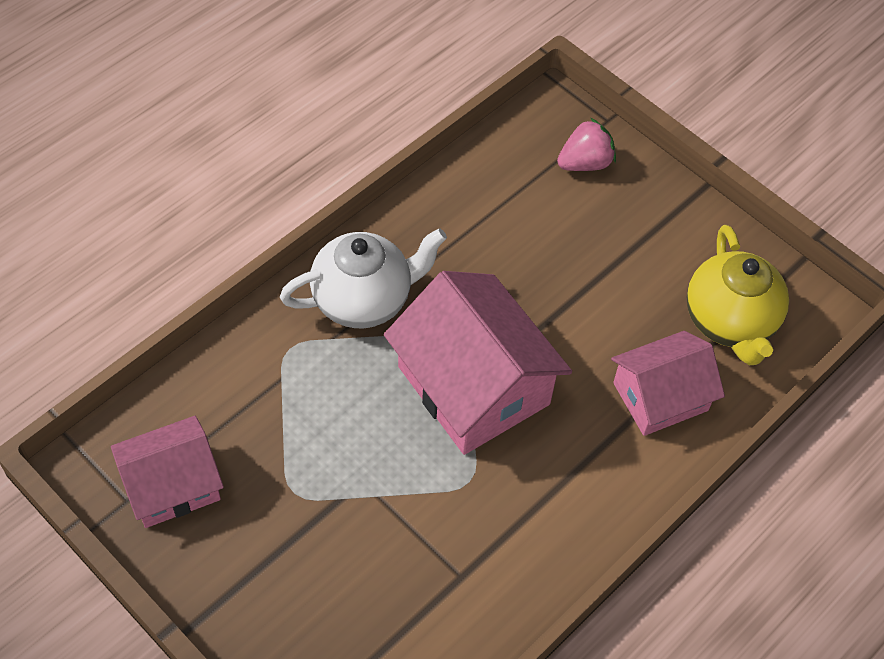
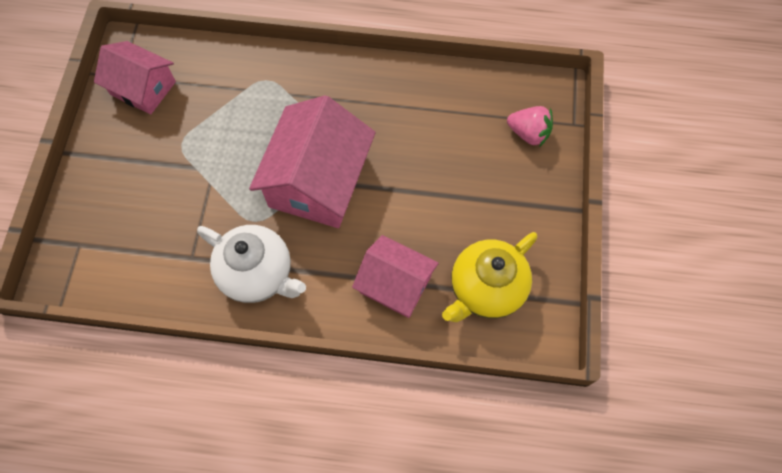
camera: 55 degrees right, 10 degrees up
(363, 300) = (327, 91): white teapot -> white teapot (258, 274)

